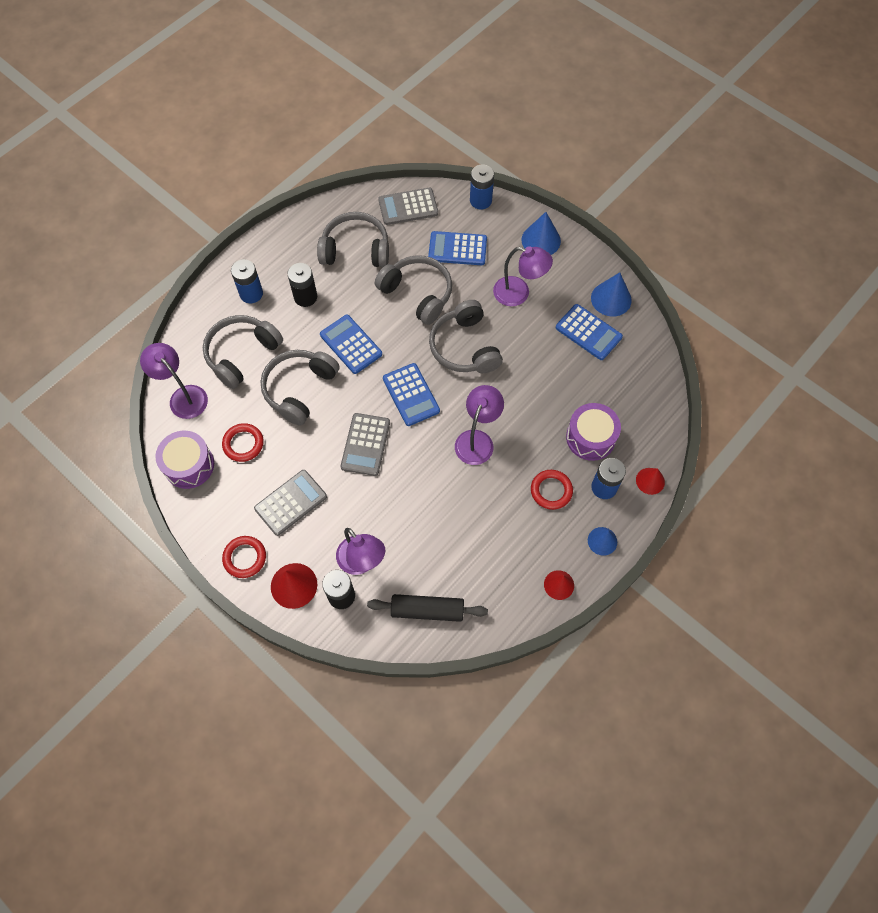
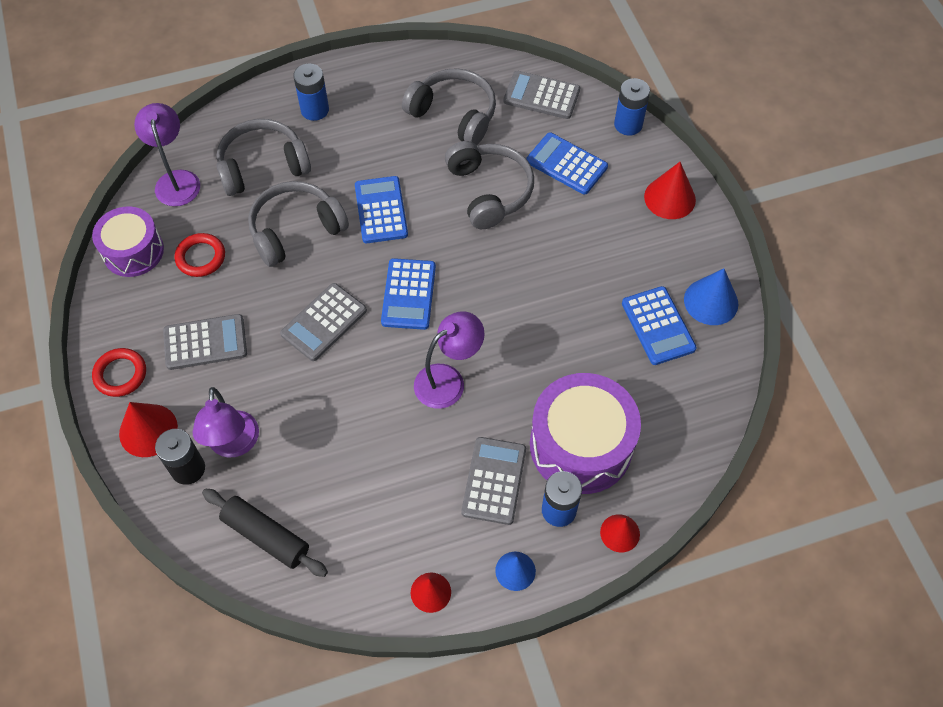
camera: 30 degrees right, 5 degrees down
(305, 297) = (367, 139): black battery -> none
(465, 347) = (503, 272): grey headphones -> none
(519, 293) = (604, 244): purple lamp -> none
(541, 240) = (669, 198): blue cone -> red cone
(551, 491) = (494, 481): red ring -> grey calculator
(590, 437) = (581, 445): purple drum -> purple drum, size x1.55

